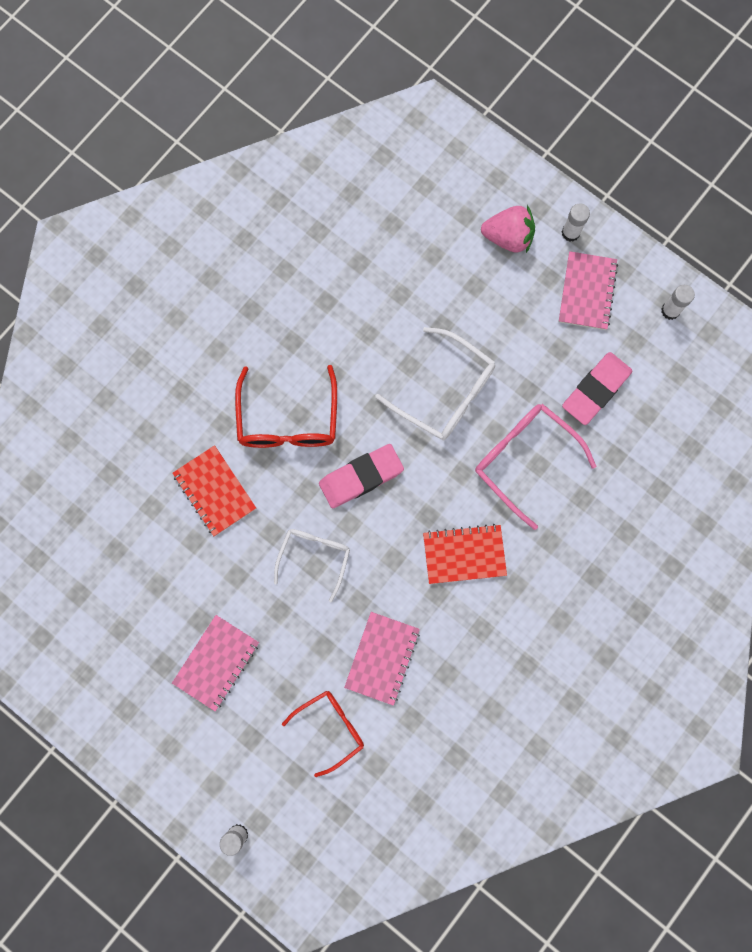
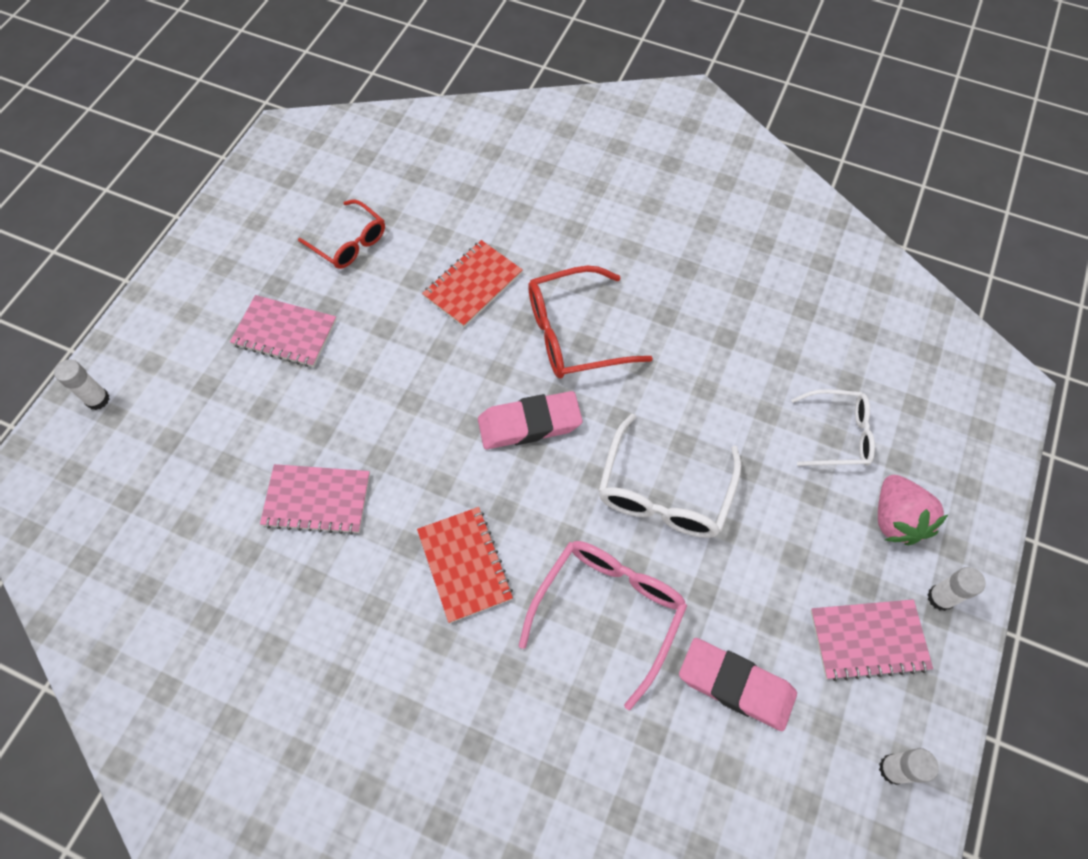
camera: 75 degrees right, 15 degrees down
(314, 557) = (422, 398): white glasses -> white glasses (838, 434)
(330, 728) = (226, 464): red glasses -> red glasses (349, 242)
(361, 477) = (529, 424): pink eraser -> pink eraser turned 60 degrees counterclockwise

